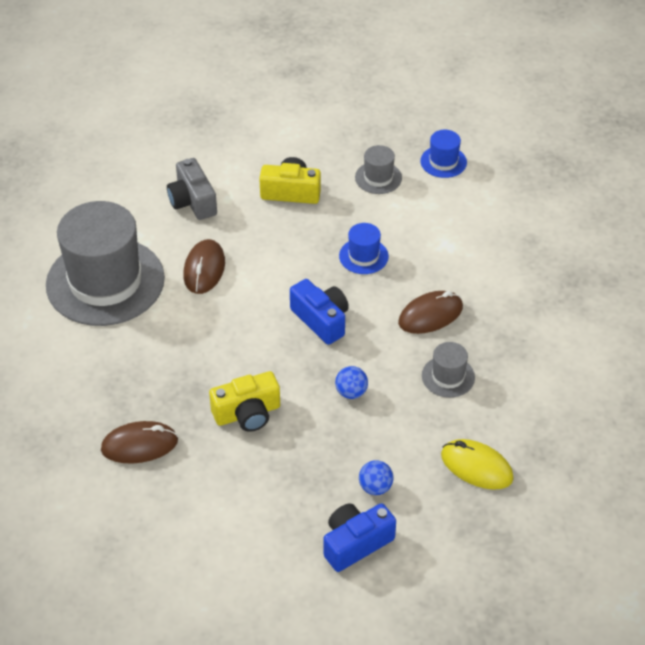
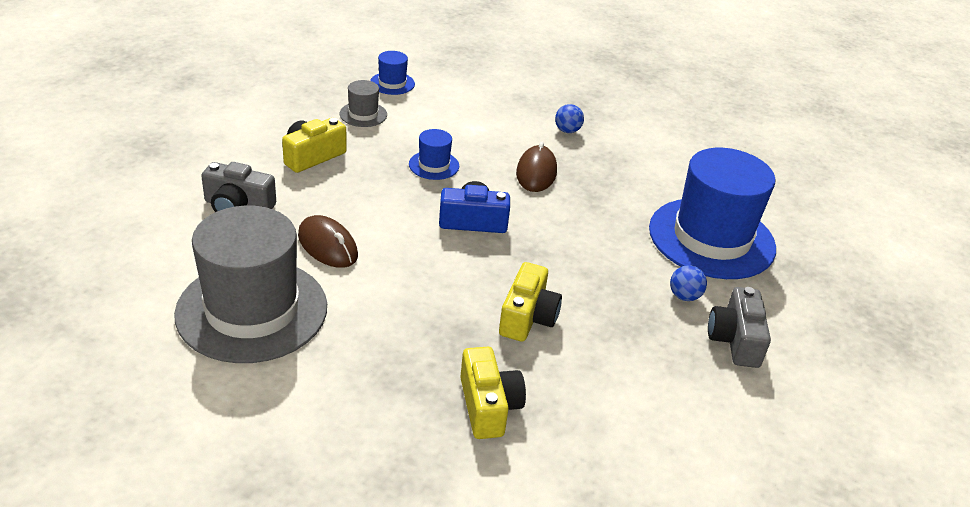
camera: 55 degrees left, 10 degrees down
(139, 445) = (488, 406): brown mouse -> yellow camera
(351, 392) = (569, 251): blue ball -> blue ball (567, 131)
(355, 543) = (735, 340): blue camera -> grey camera
(448, 376) = (607, 200): grey hat -> none
(476, 467) = (711, 238): yellow mouse -> blue hat

